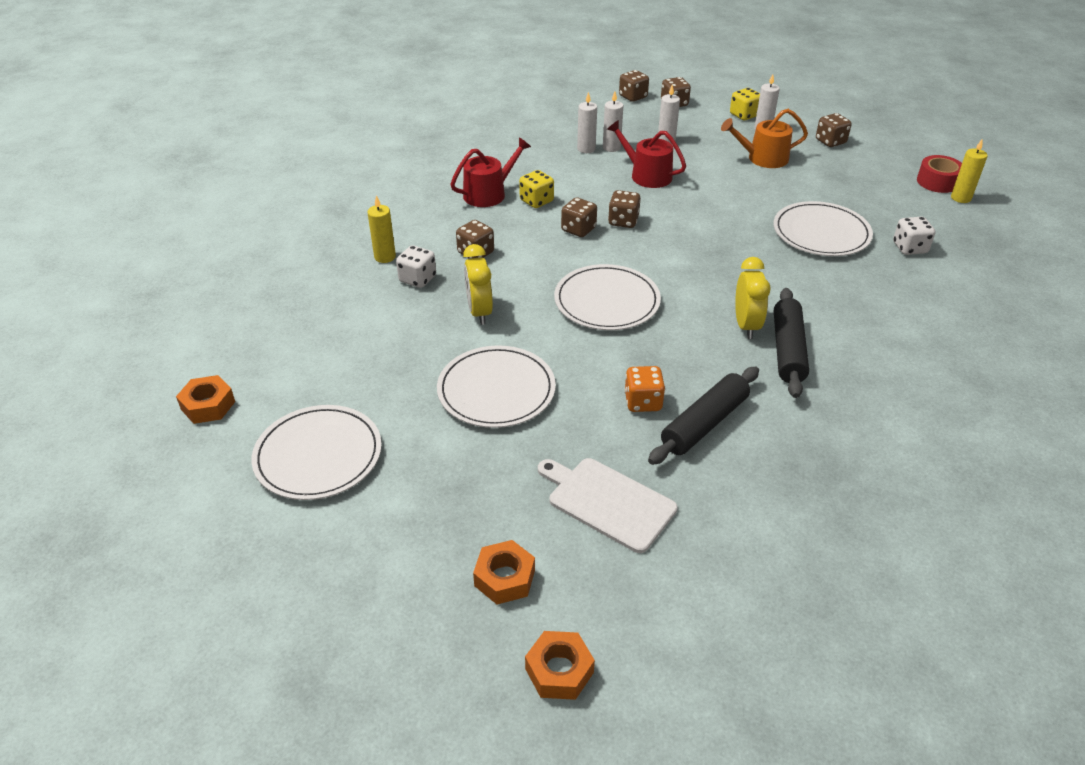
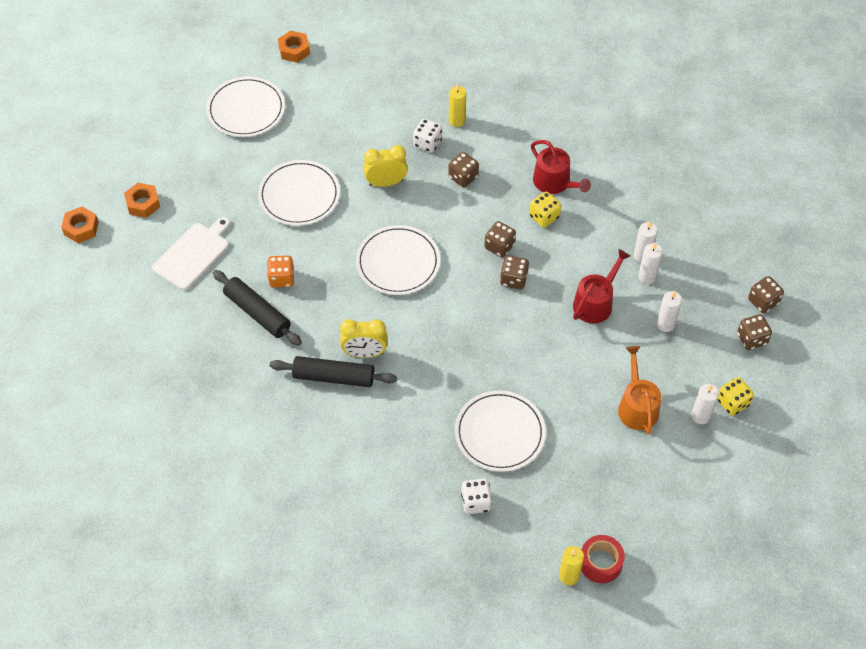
camera: 90 degrees right, 15 degrees up
(830, 142) = (680, 477): brown dice -> none

